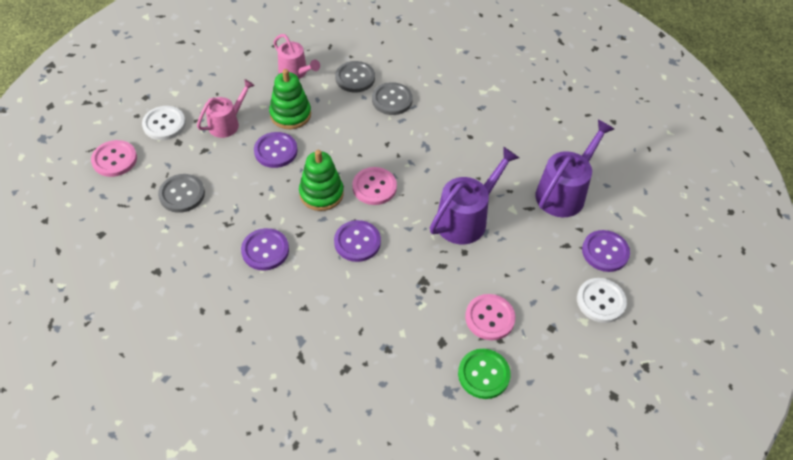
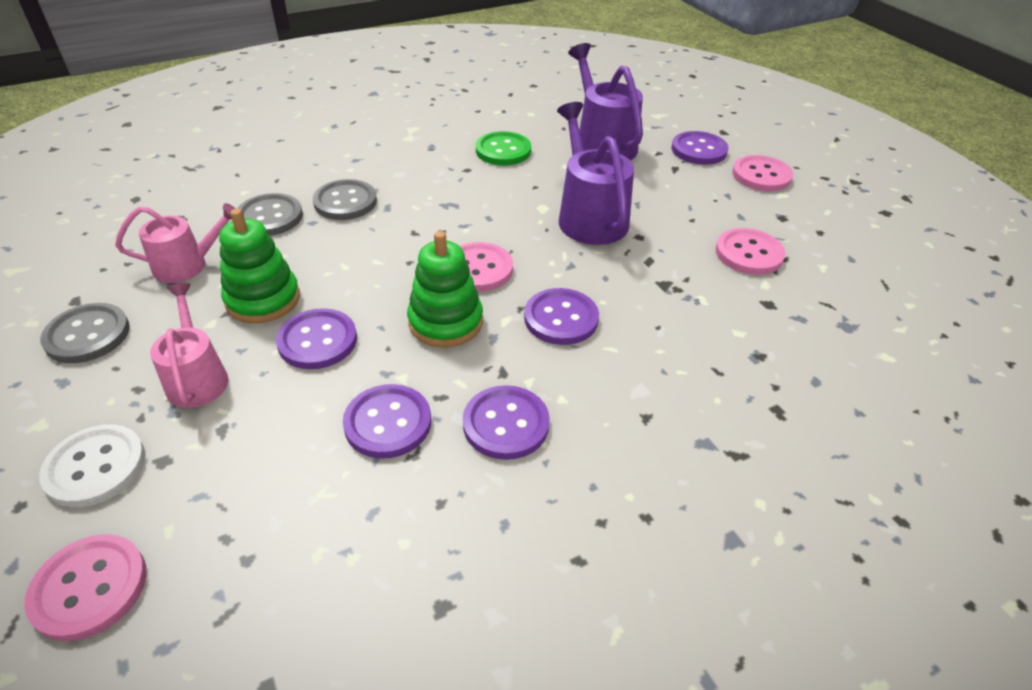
camera: 60 degrees left, 10 degrees down
(182, 194) = (291, 498): grey button -> grey button (87, 335)
(240, 205) = (388, 423): none -> purple button
(483, 374) = (830, 288): green button -> green button (503, 151)
(600, 301) = (761, 175): white button -> pink button

